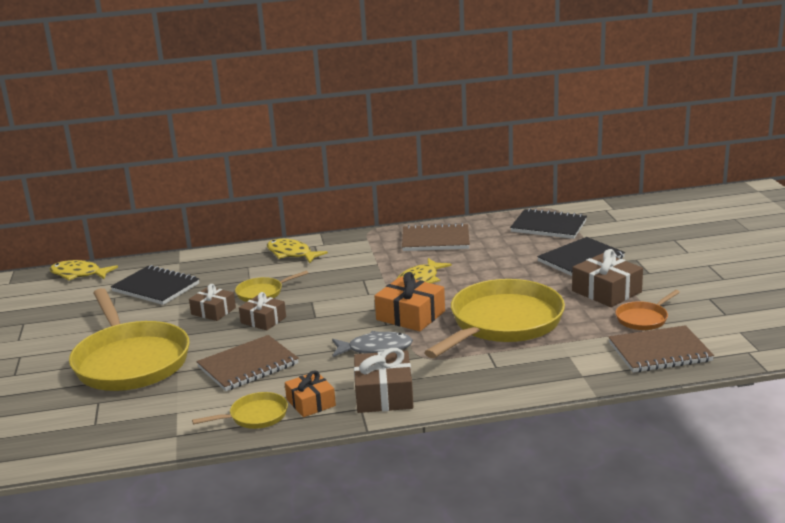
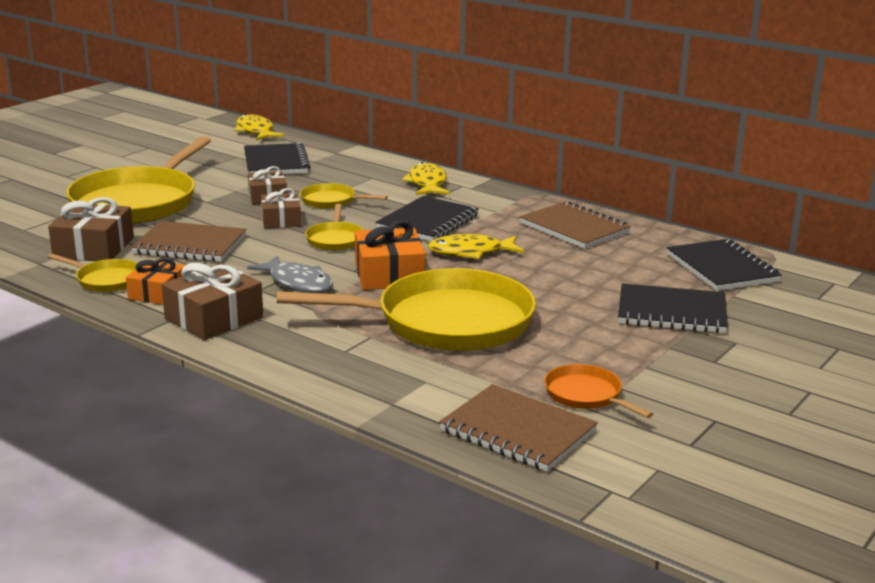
camera: 45 degrees right, 0 degrees up
(328, 313) = (335, 239): none -> yellow pan
(353, 276) = (428, 222): none -> black notebook
(606, 291) = (617, 352): brown gift -> brown gift (94, 248)
(643, 318) = (586, 395): orange pan -> orange pan turned 45 degrees clockwise

